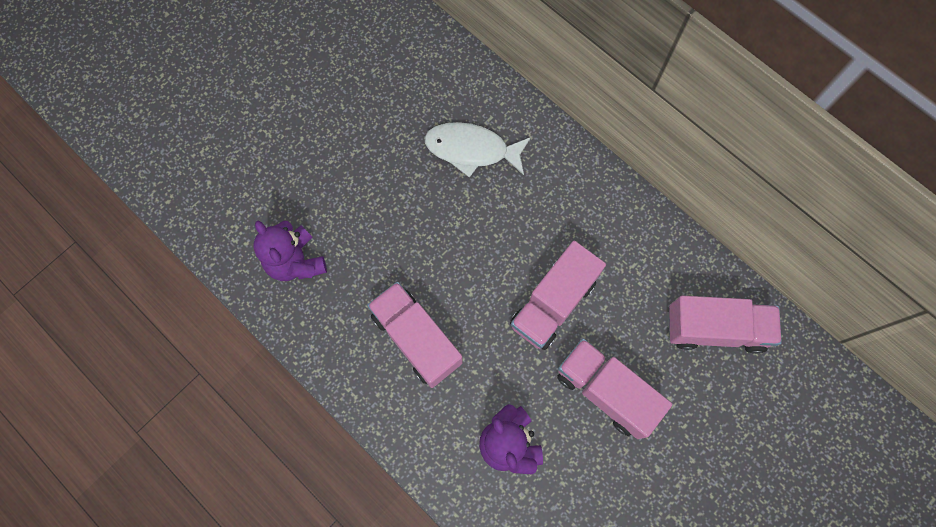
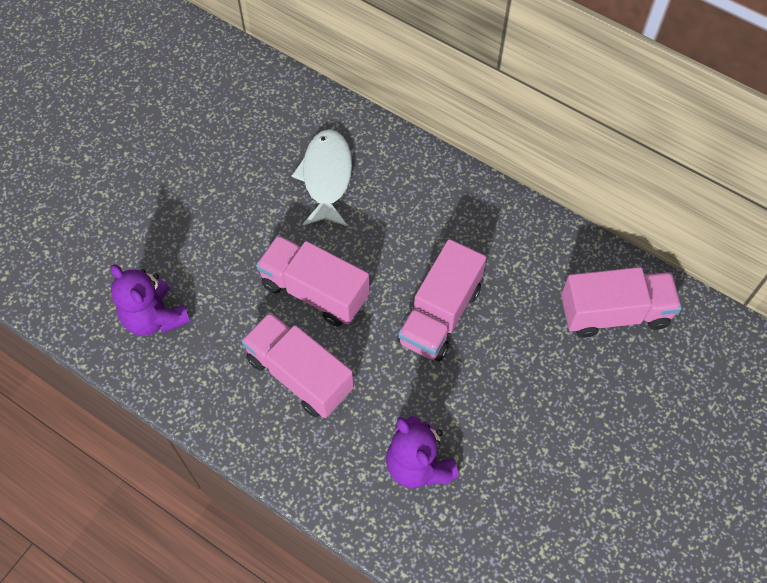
camera: 10 degrees left, 10 degrees down
(472, 150) = (326, 177): white fish -> white fish turned 90 degrees clockwise
(606, 391) = (512, 394): pink truck -> pink truck (315, 291)

